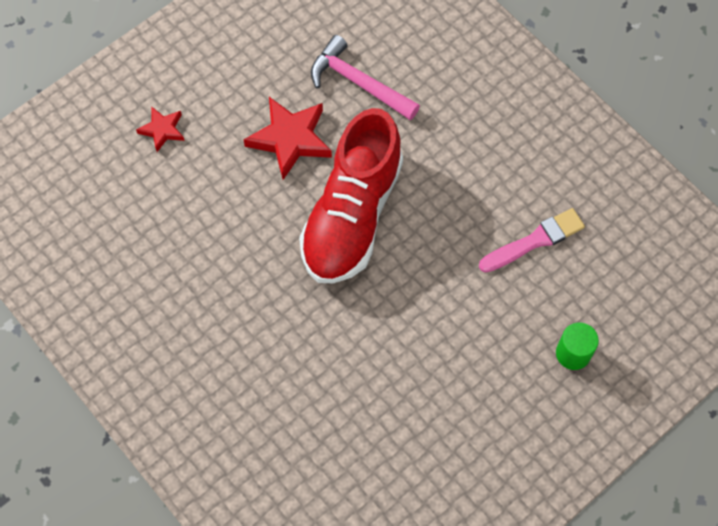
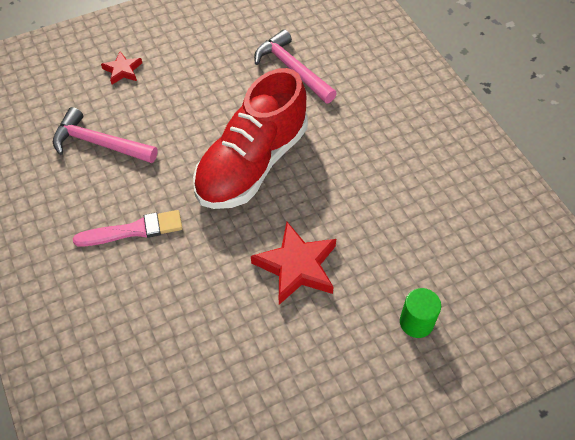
camera: 15 degrees right, 10 degrees down
(172, 231) = (99, 143): none -> pink hammer
(290, 139) = (221, 97): red star -> red star (296, 266)
(534, 241) = (406, 219): pink brush -> pink brush (134, 230)

